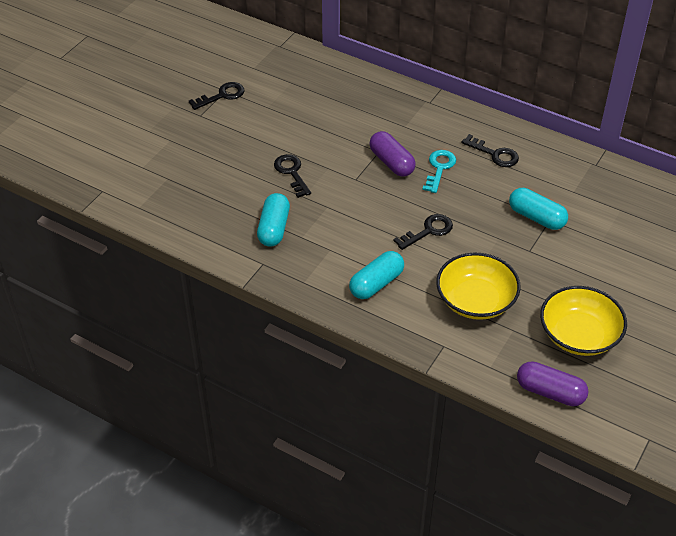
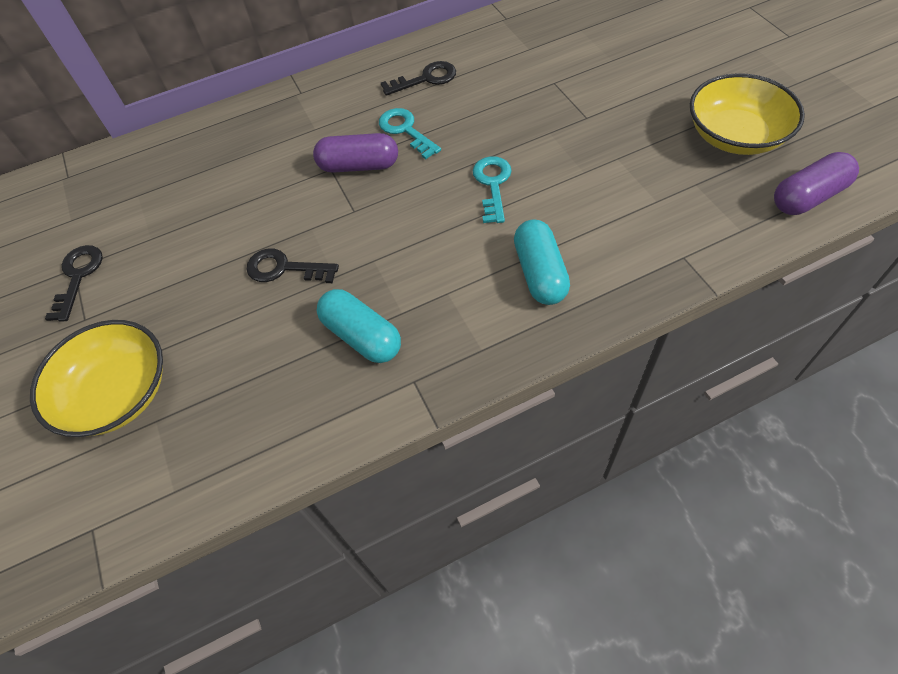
camera: 50 degrees left, 10 degrees up
(428, 231) = (492, 184): black key -> turquoise key
(476, 300) = (630, 194): yellow bowl -> yellow bowl (118, 393)
(536, 217) = (543, 90): turquoise capsule -> none

